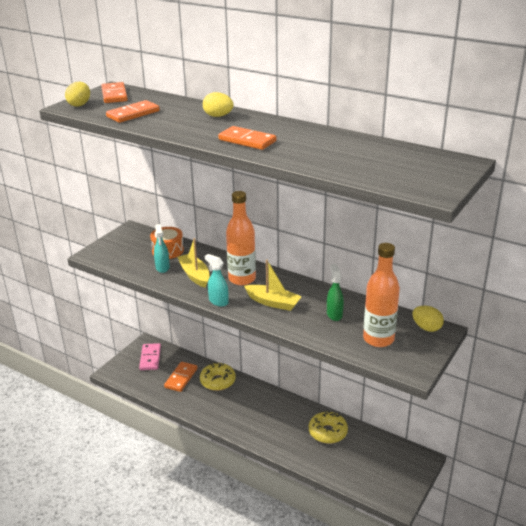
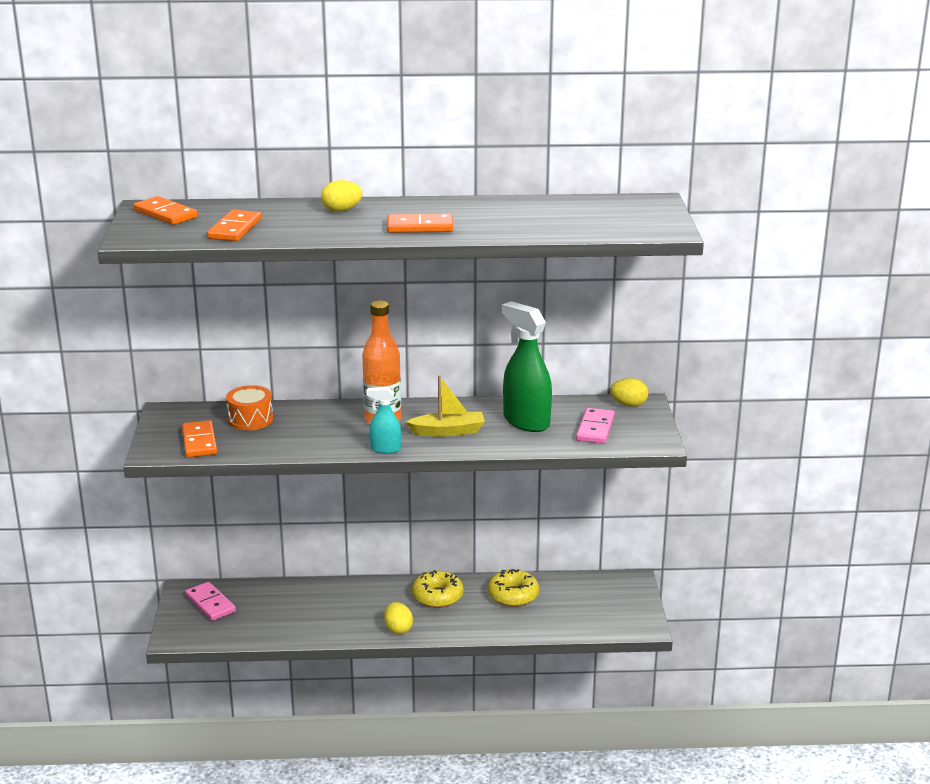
camera: 35 degrees left, 5 degrees down
(79, 105) = (143, 233): yellow egg -> yellow egg (398, 629)
(162, 267) = (270, 438): turquoise spray bottle -> none
(181, 378) = (278, 609): orange domino -> orange domino (199, 442)
(195, 275) = (321, 433): yellow boat -> none
(218, 381) = (330, 595): yellow donut -> yellow donut (437, 596)
(334, 314) = (526, 422): green spray bottle -> green spray bottle, size x1.87
(378, 339) = (595, 428): orange bottle -> pink domino

